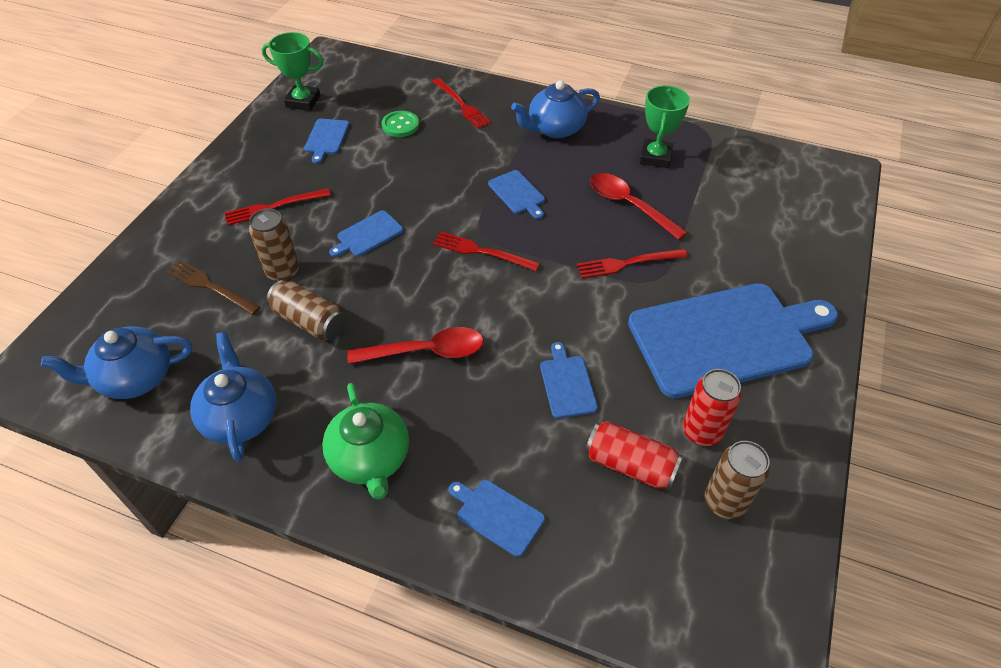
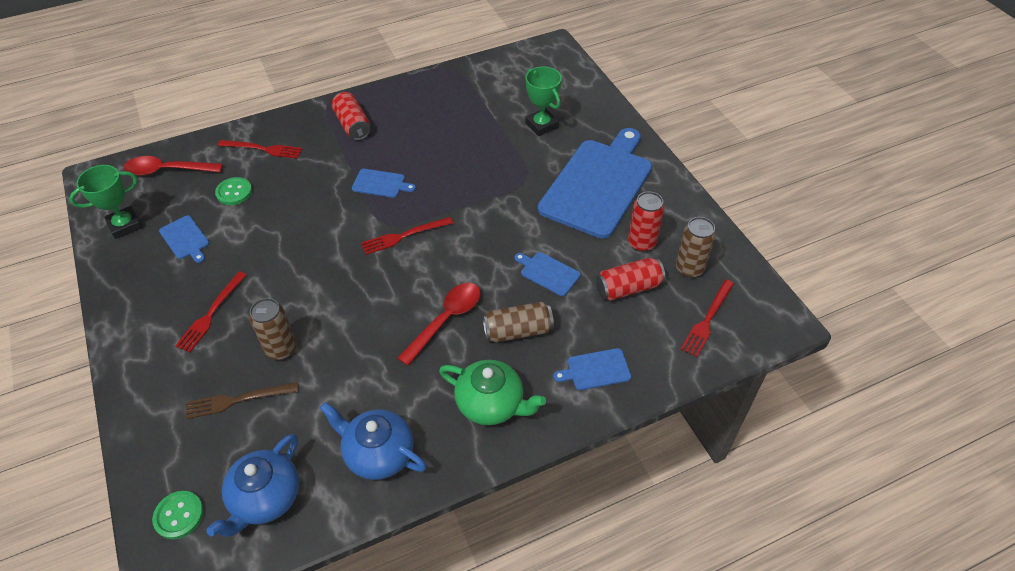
camera: 45 degrees left, 0 degrees up
(78, 339) = (179, 515): none -> green button
(310, 321) = (345, 363): brown can -> brown can (518, 331)
(368, 235) = (311, 281): blue cutting board -> none
(555, 129) = (352, 125): blue teapot -> red can
(627, 263) = (500, 180): red fork -> red fork (707, 320)
(629, 205) = (460, 145): red spoon -> red spoon (168, 170)
(655, 157) = (440, 104): green trophy -> green trophy (541, 125)

